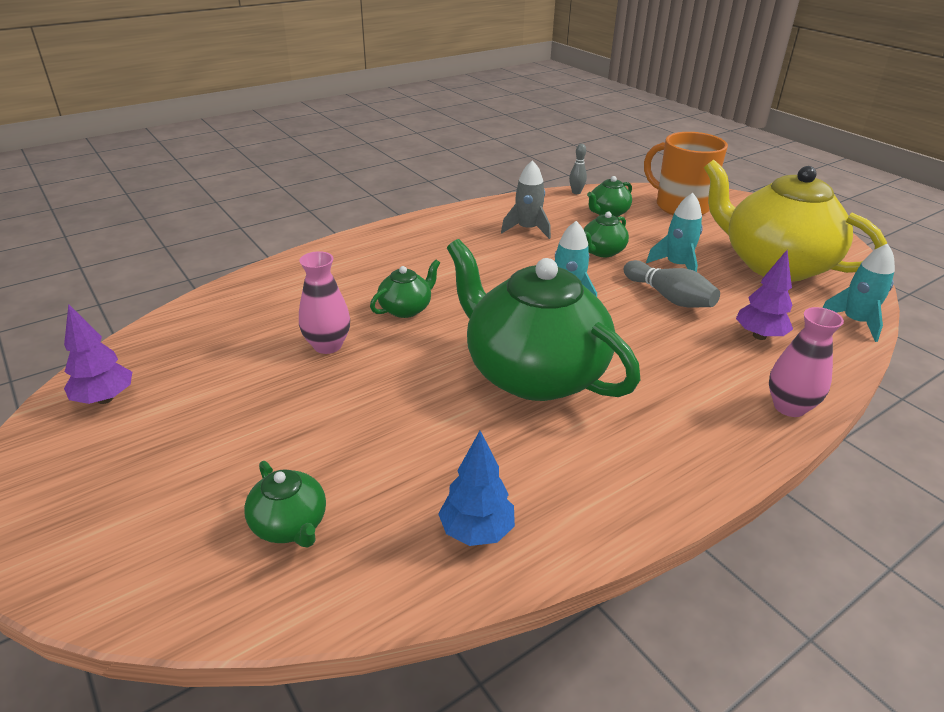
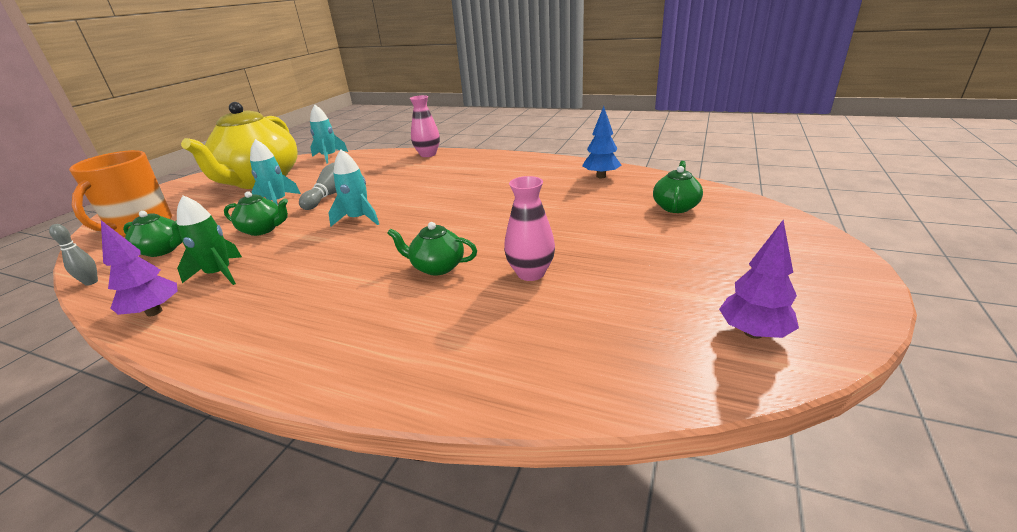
camera: 120 degrees left, 5 degrees down
(527, 229) = (219, 274): grey rocket -> green rocket
(533, 373) = (469, 201): green teapot -> none
(759, 336) = (364, 169): purple tree -> purple tree (154, 312)

